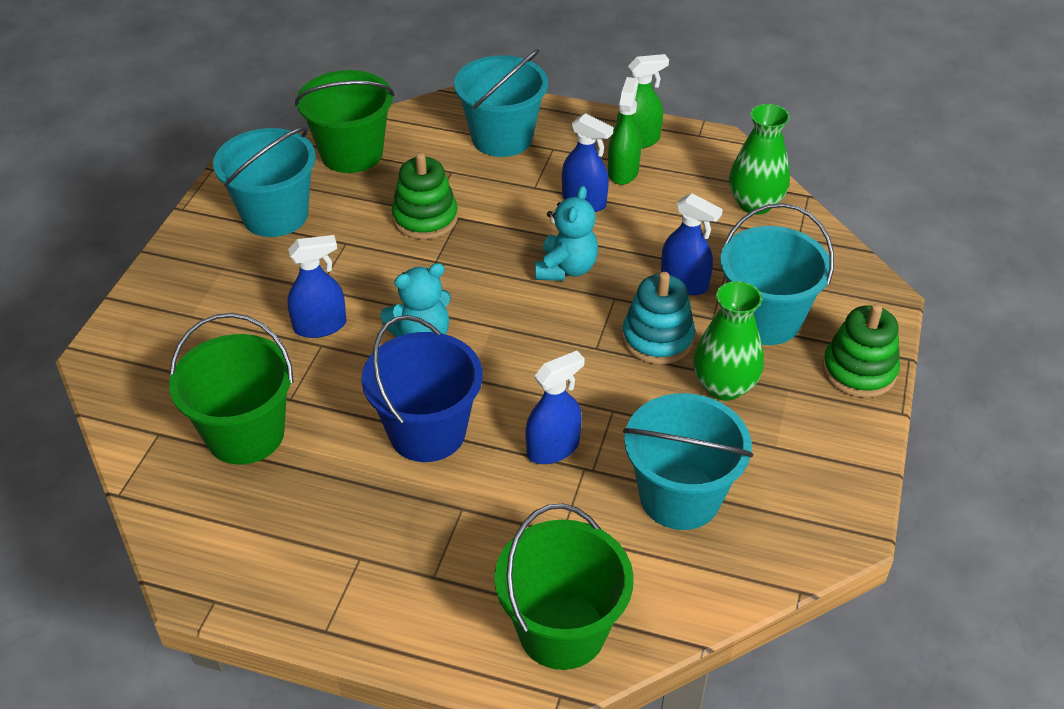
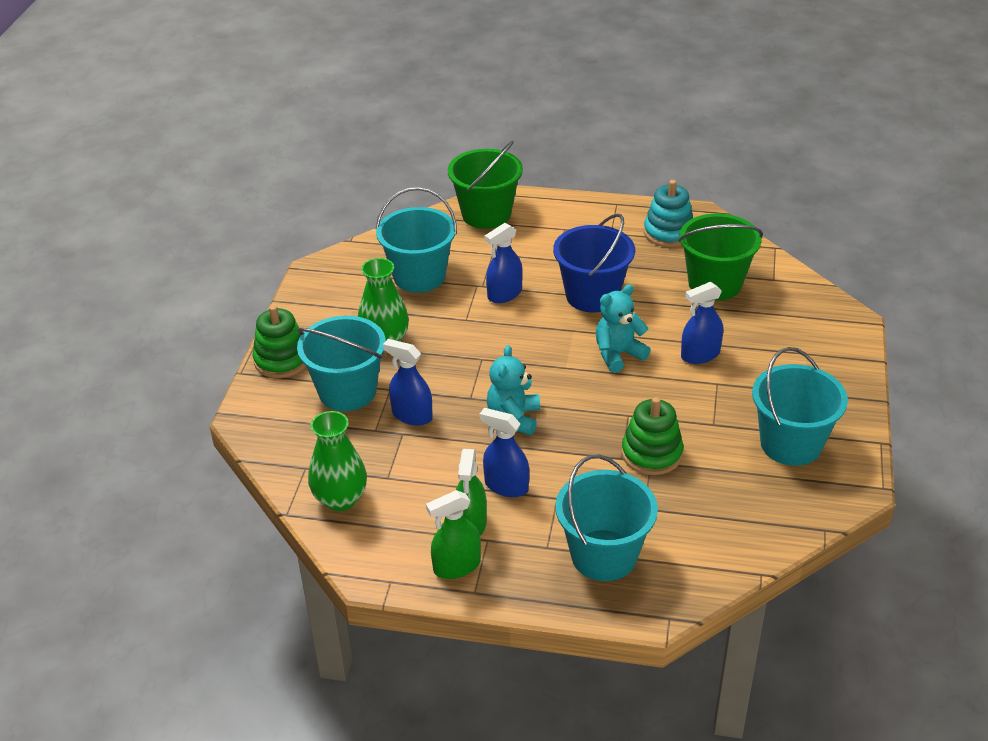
camera: 175 degrees right, 5 degrees down
(352, 153) = (754, 519): green bucket -> none
(657, 339) = (434, 369): turquoise stacking toy -> turquoise stacking toy (668, 233)

